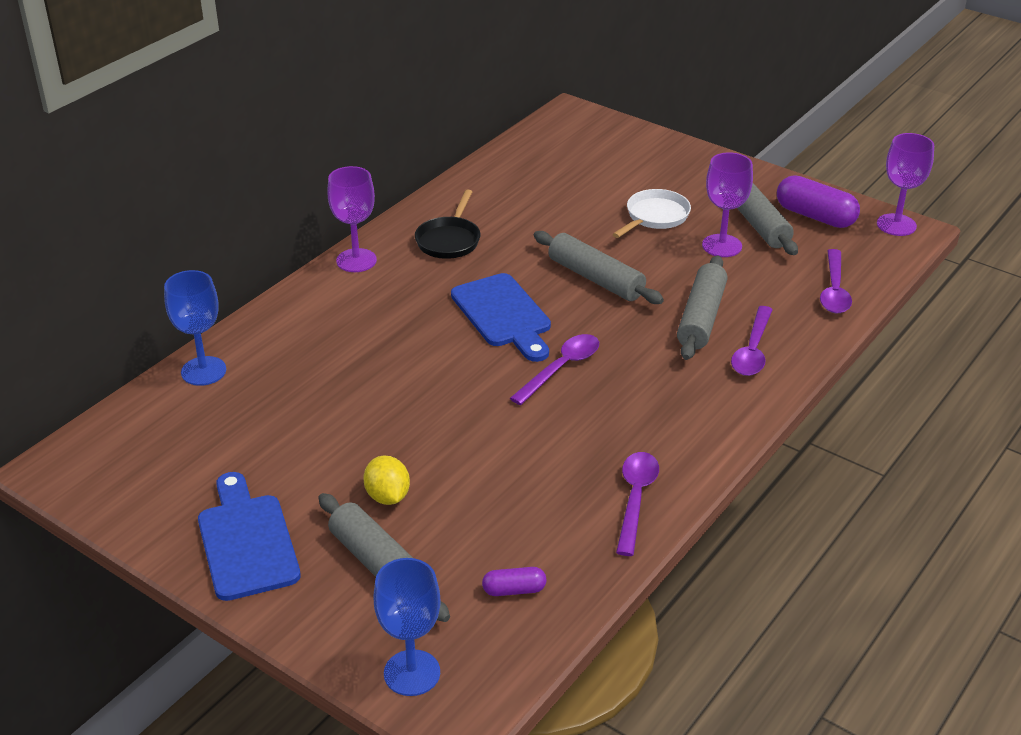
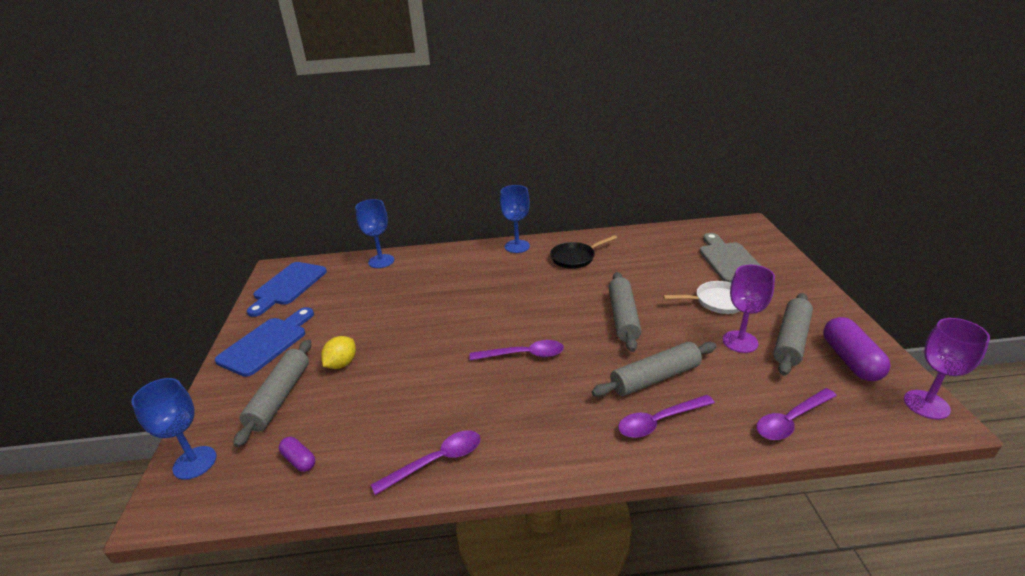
camera: 50 degrees right, 5 degrees down
(356, 260) = (517, 246): purple goblet -> blue goblet
(503, 315) = (541, 308): blue cutting board -> blue cutting board (288, 286)
(608, 166) = (729, 261): none -> grey cutting board

